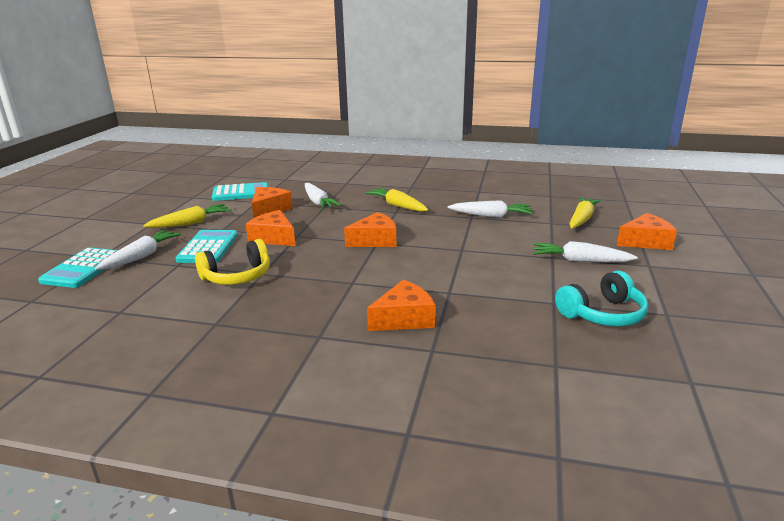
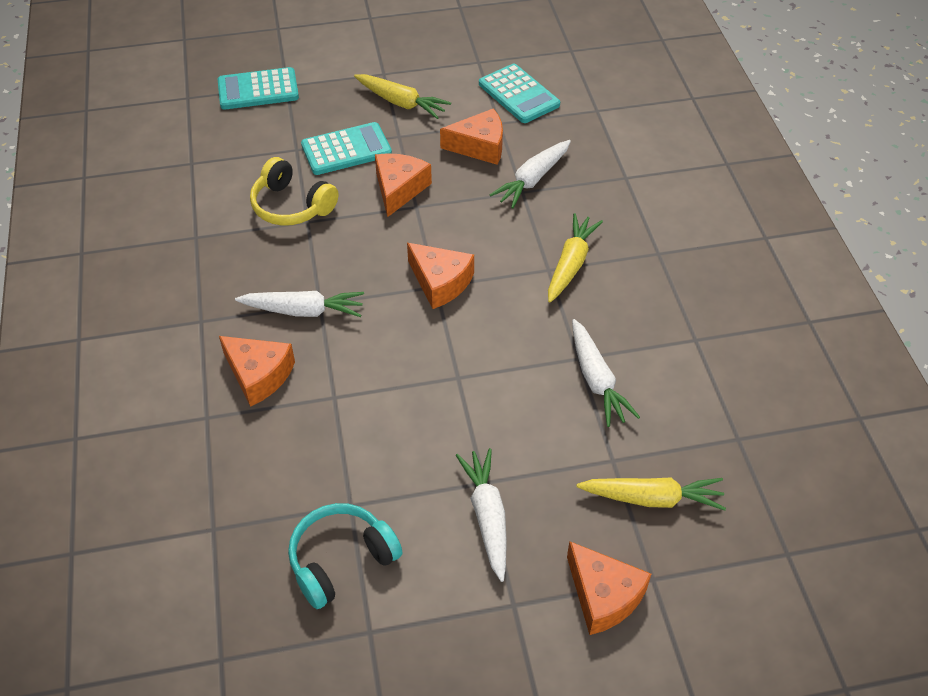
camera: 65 degrees right, 25 degrees up
(142, 256) = (302, 113): white carrot -> white carrot (303, 311)
(602, 314) = (341, 560): turquoise headphones -> turquoise headphones turned 105 degrees clockwise

